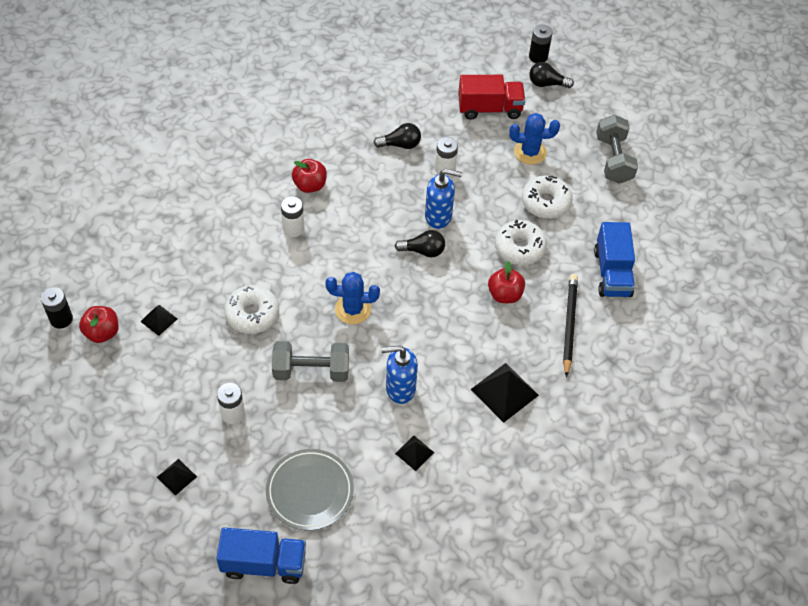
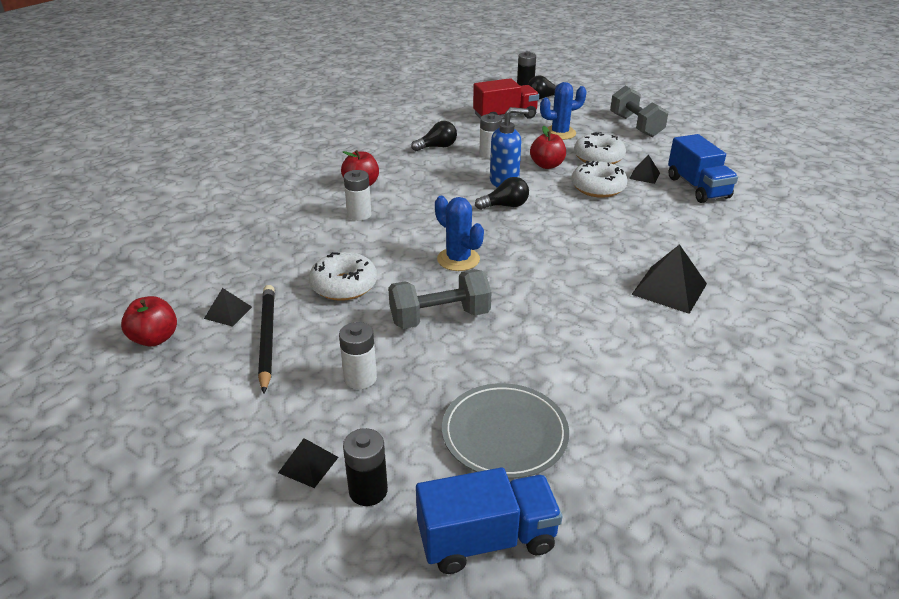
camera: 15 degrees left, 20 degrees down
(61, 319) = (94, 337): black battery -> black battery (368, 491)
(353, 309) = (458, 259): blue cactus -> blue cactus turned 60 degrees clockwise
(400, 388) = (553, 310): blue soap dispenser -> none
(414, 452) = (610, 363): black pyramid -> black pyramid (644, 175)
(505, 295) = (609, 219): red apple -> red apple (547, 165)
(569, 324) = (690, 227): black pencil -> black pencil (267, 338)

